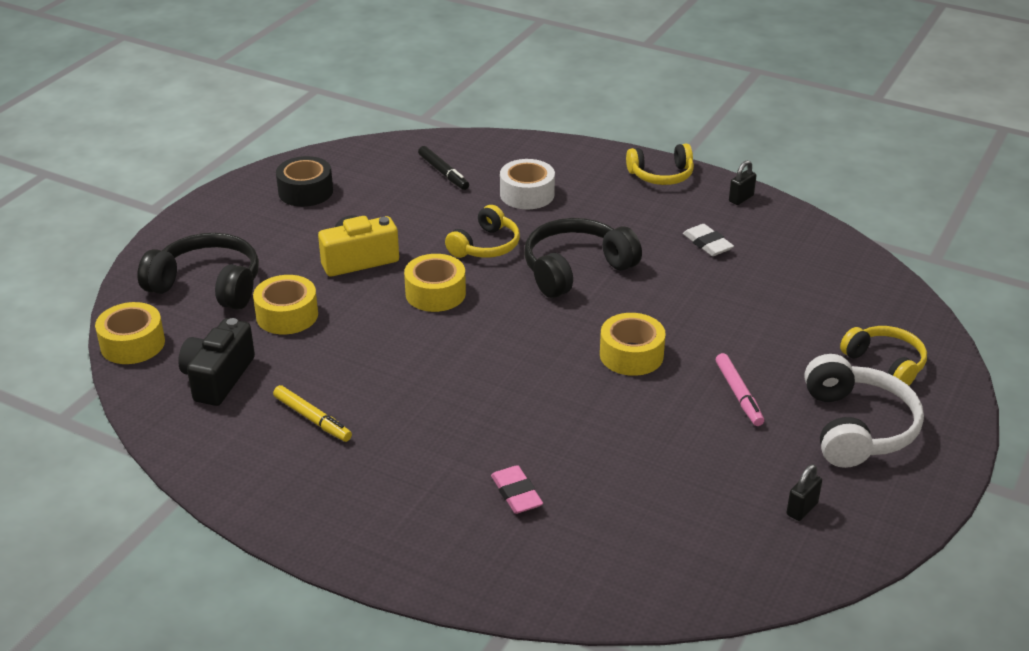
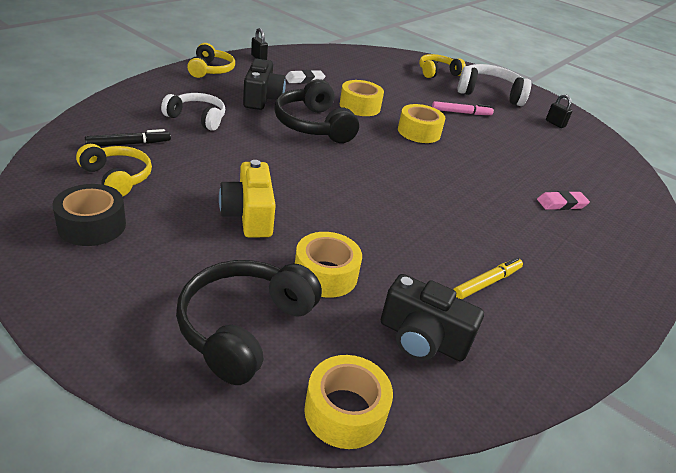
camera: 85 degrees left, 0 degrees up
(435, 293) = (321, 187): yellow tape -> yellow tape (360, 106)
(486, 246) = (262, 151): yellow headphones -> yellow headphones (117, 178)
(527, 194) = (197, 118): white tape -> white headphones
(616, 223) = (262, 98): none -> black camera

